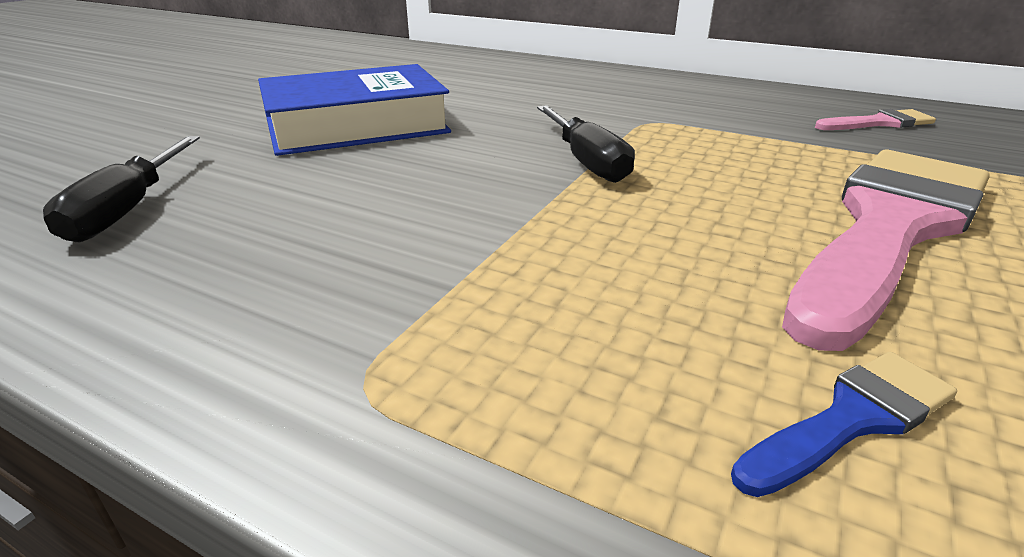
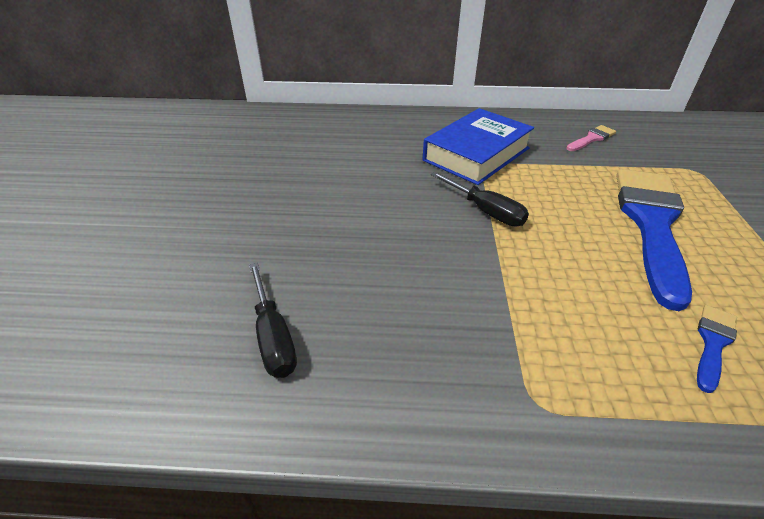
camera: 25 degrees left, 10 degrees up
(356, 125) = (322, 213): blue book -> blue book (476, 154)
(889, 229) = (651, 224): pink brush -> blue brush

